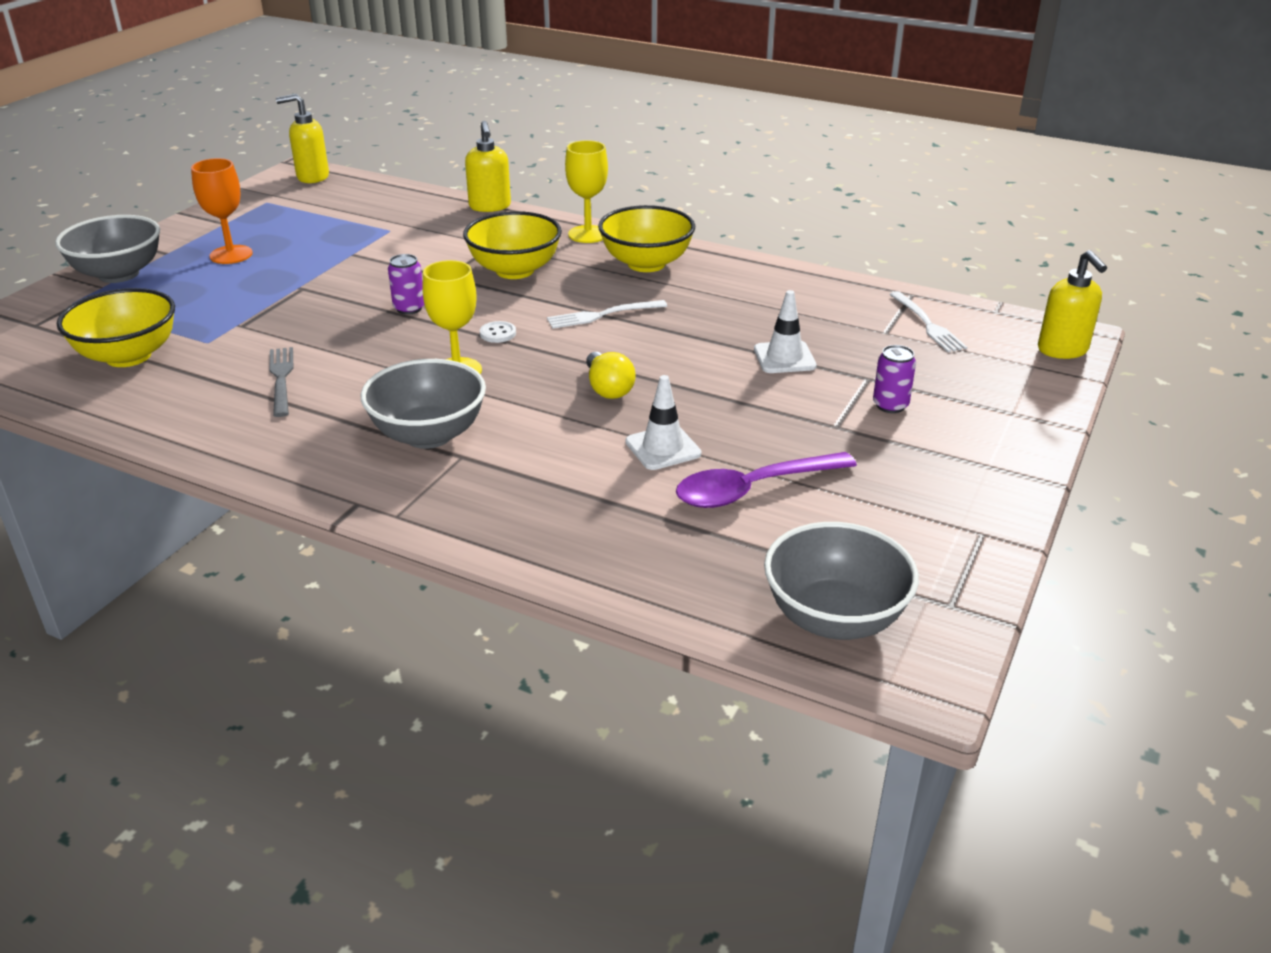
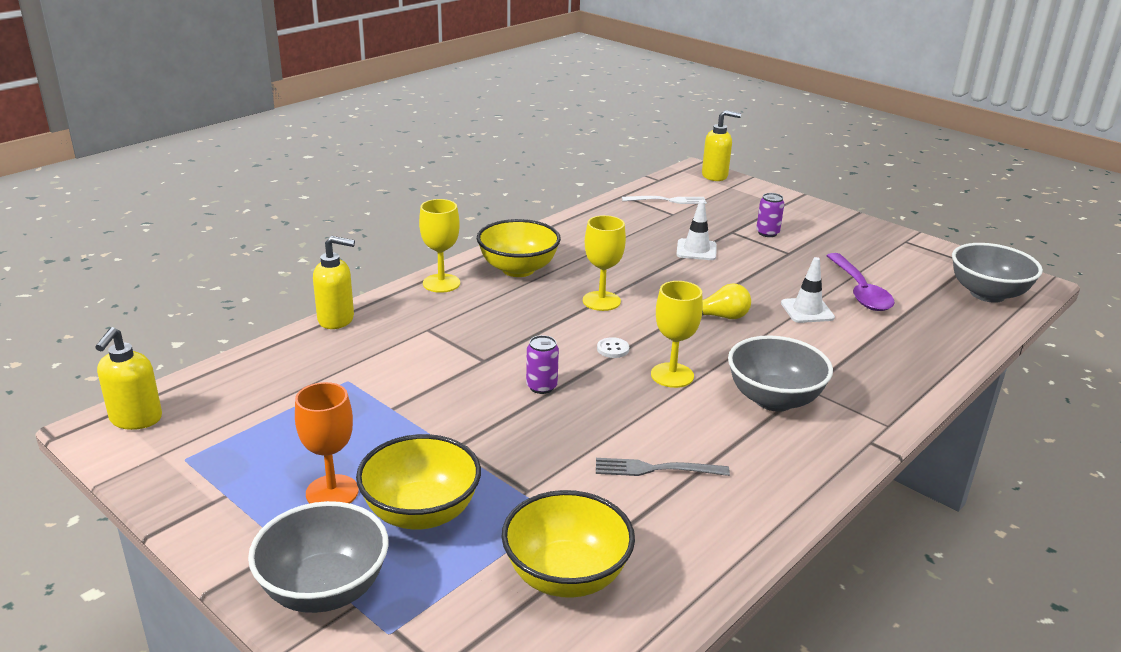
camera: 75 degrees left, 5 degrees down
(515, 270) = (493, 326): yellow bowl -> yellow bowl (421, 513)
(602, 315) = (601, 301): white fork -> yellow goblet

